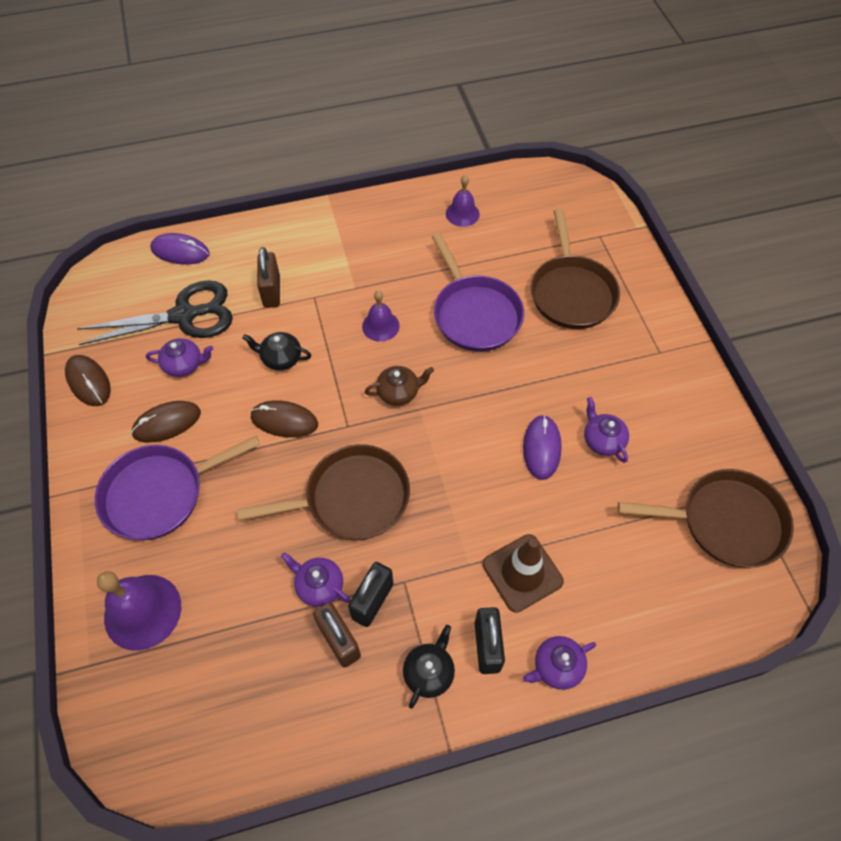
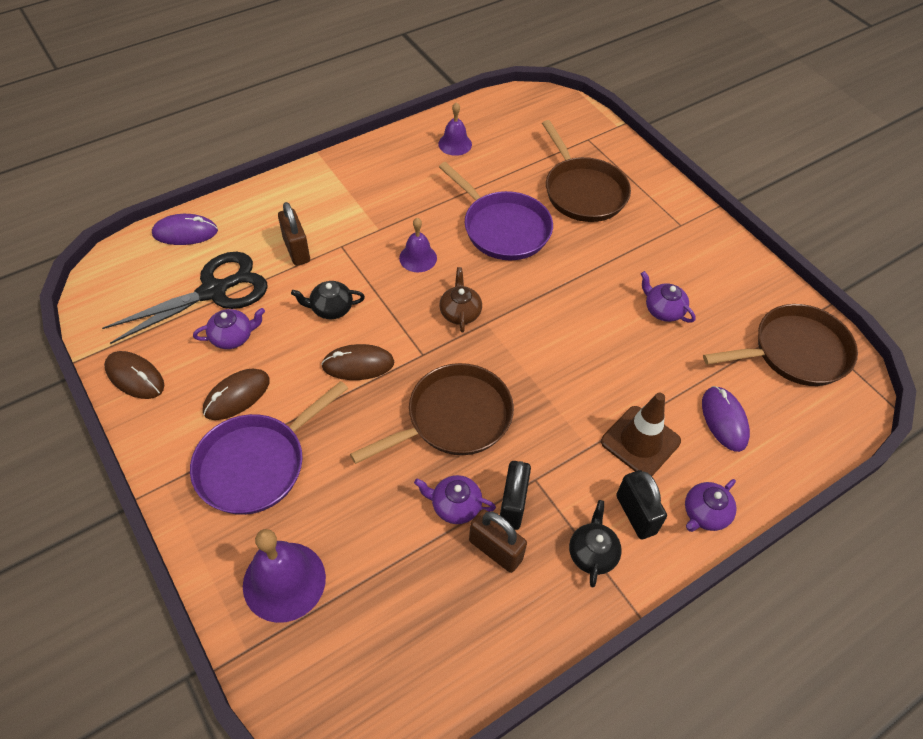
camera: 20 degrees left, 5 degrees down
(399, 392) = (460, 312): brown teapot -> brown teapot turned 60 degrees counterclockwise
(542, 448) = (612, 330): purple mouse -> purple mouse (724, 420)

